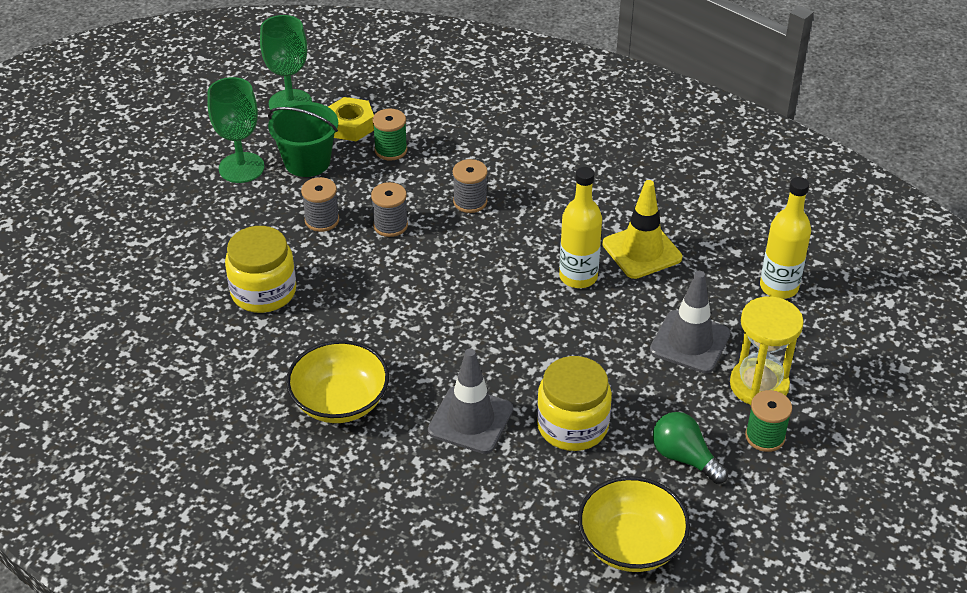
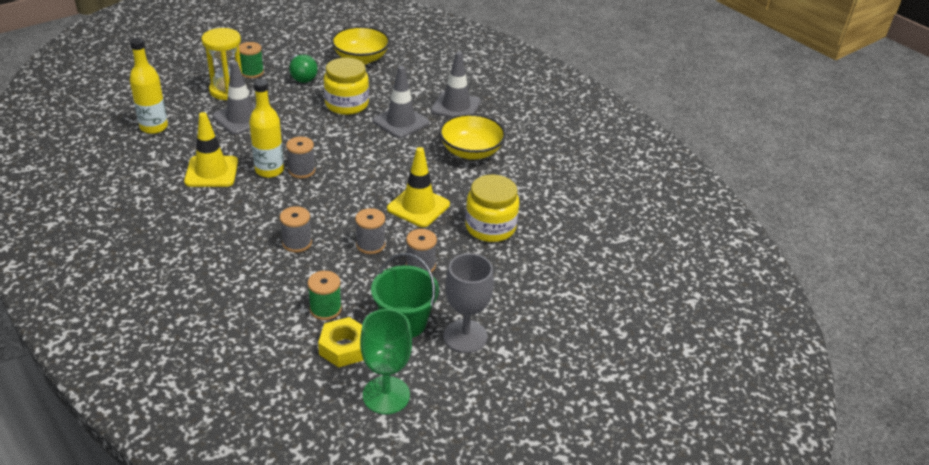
camera: 160 degrees left, 5 degrees down
(241, 168) = (465, 336): green goblet -> grey goblet
(364, 289) = (418, 207): none -> yellow traffic cone
(406, 486) = (456, 106): none -> grey traffic cone
(540, 290) = (302, 170): none -> grey spool

